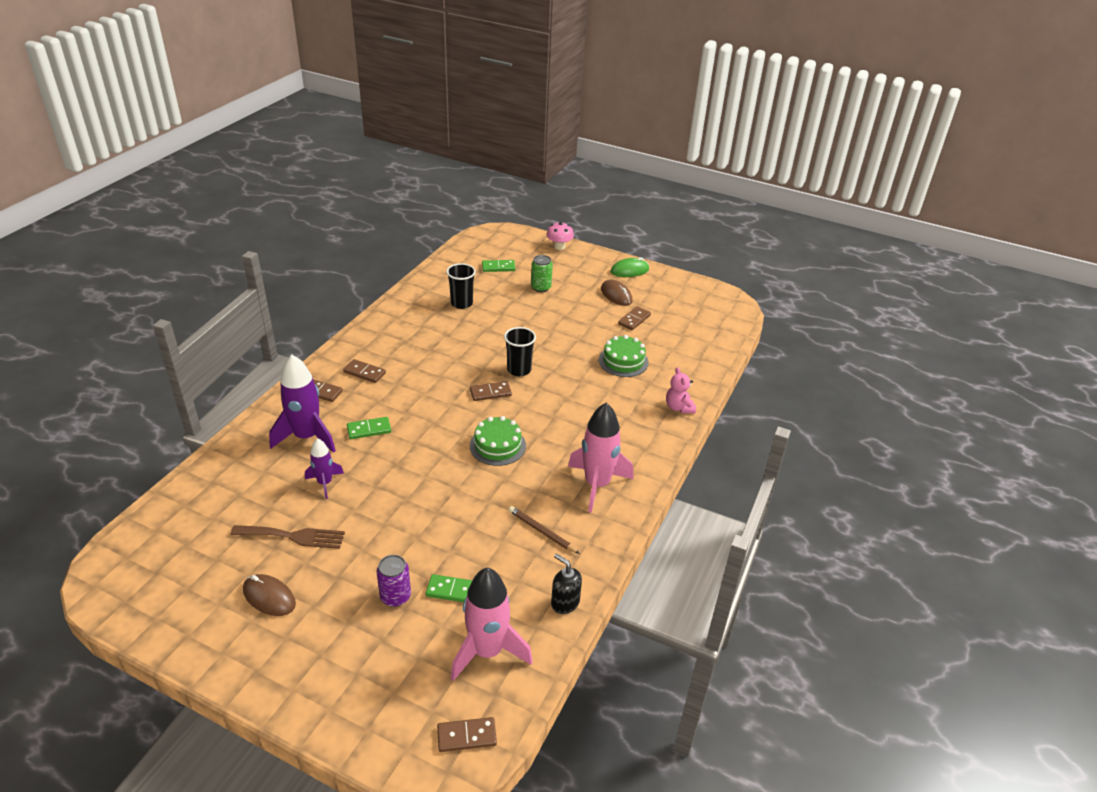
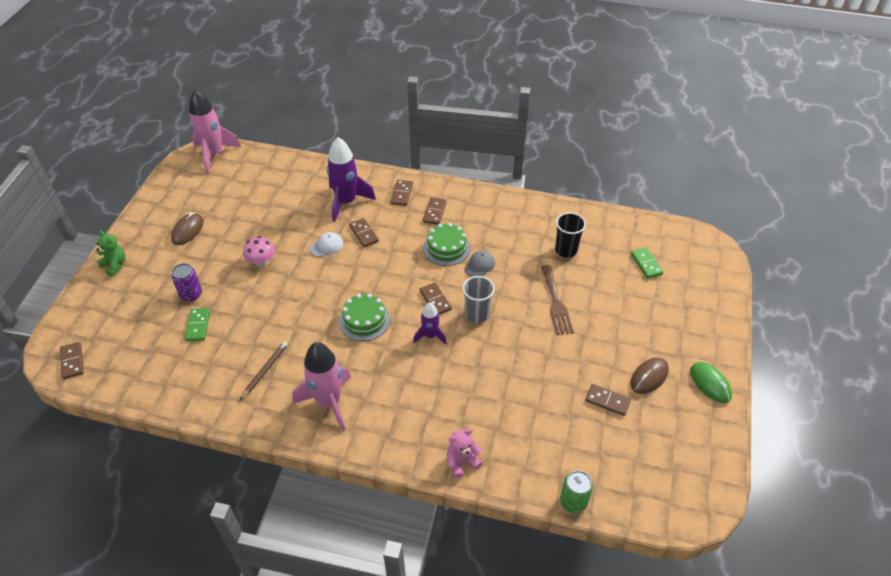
camera: 80 degrees right, 10 degrees up
(293, 536) = (243, 225): brown fork -> brown fork (556, 303)
(295, 688) = (115, 265): none -> green teddy bear
(325, 483) = (298, 226): purple rocket -> purple rocket (430, 335)
(369, 429) = (364, 234): green domino -> brown domino
(372, 462) = (326, 246): none -> white cap
(457, 357) = (479, 265): none -> grey cap
(487, 651) = (142, 358): pink rocket -> pink rocket (214, 154)
(519, 370) = (477, 314): black cup -> grey cup
(541, 287) = (627, 306): green can -> green can (573, 501)
(559, 246) = (721, 308): pink mushroom -> pink mushroom (262, 262)
(565, 603) = (189, 400): black soap dispenser -> none
(623, 361) = (525, 400): green cake -> green cake (446, 248)

